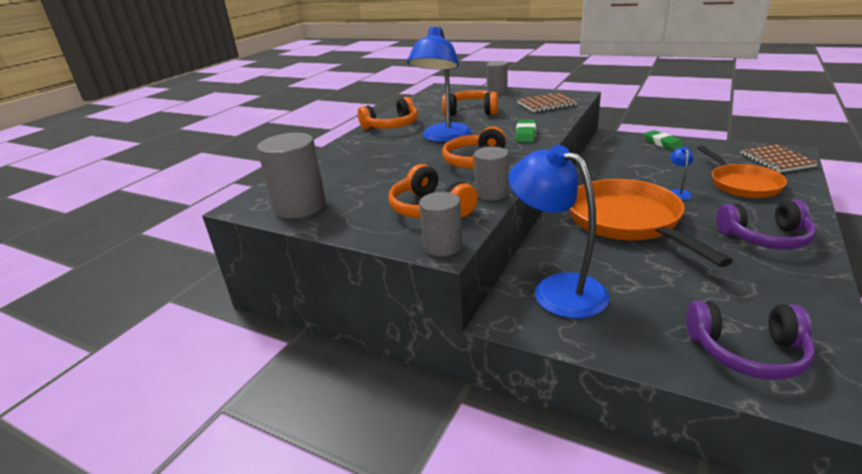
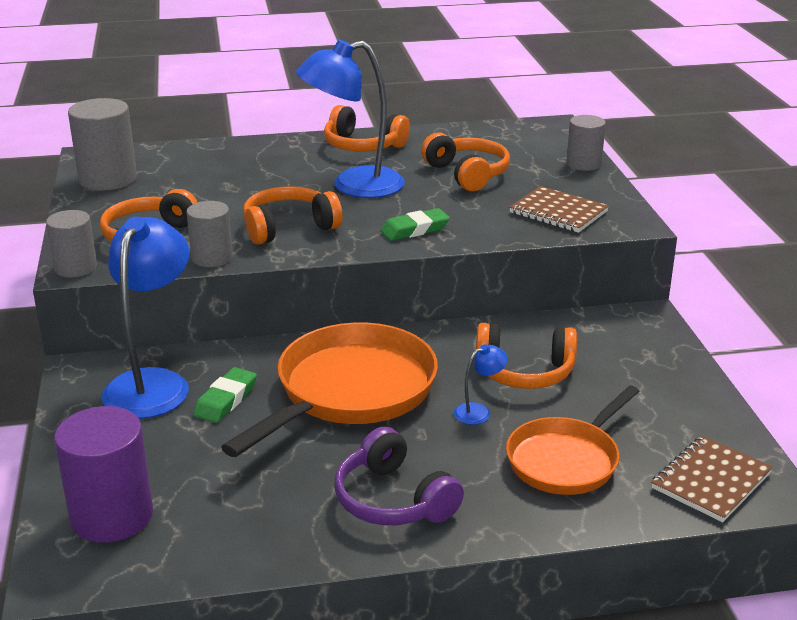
camera: 50 degrees right, 0 degrees up
(643, 172) = (524, 372): none -> orange headphones
(662, 143) = (667, 365): green eraser -> green eraser (226, 400)
(747, 352) = (112, 516): purple headphones -> purple cylinder

